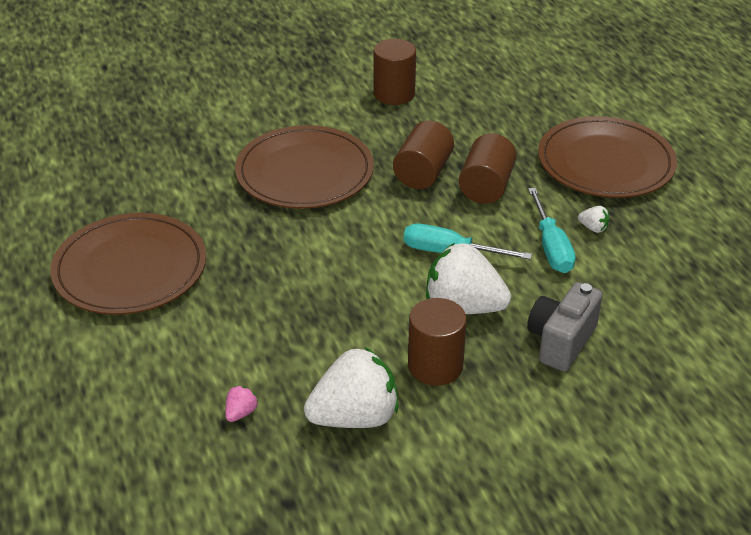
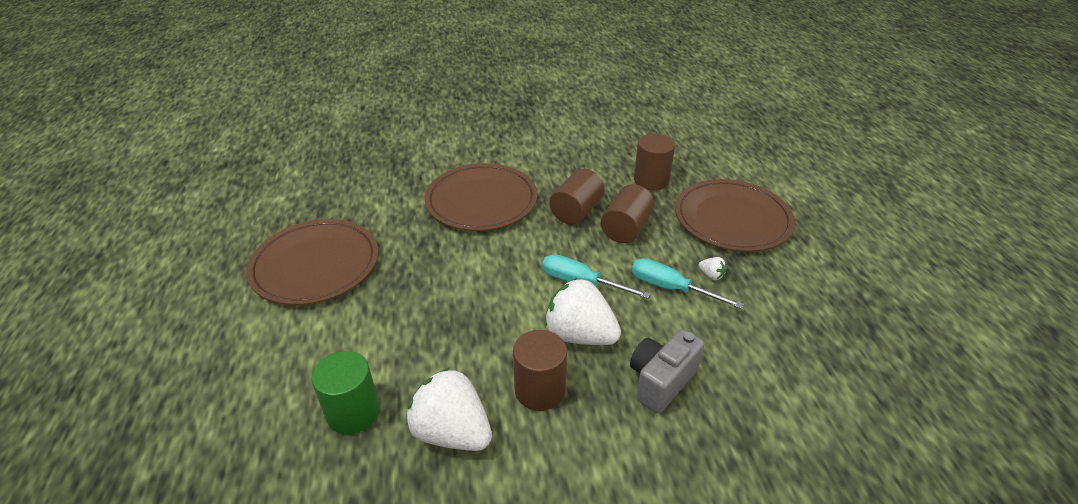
camera: 10 degrees right, 0 degrees up
(241, 413) = (353, 412): pink strawberry -> green cylinder
(354, 417) = (452, 432): white strawberry -> white strawberry turned 135 degrees counterclockwise
(394, 94) = (570, 146): brown cylinder -> brown cylinder (651, 180)
(551, 247) = (670, 288): turquoise screwdriver -> turquoise screwdriver turned 120 degrees clockwise

